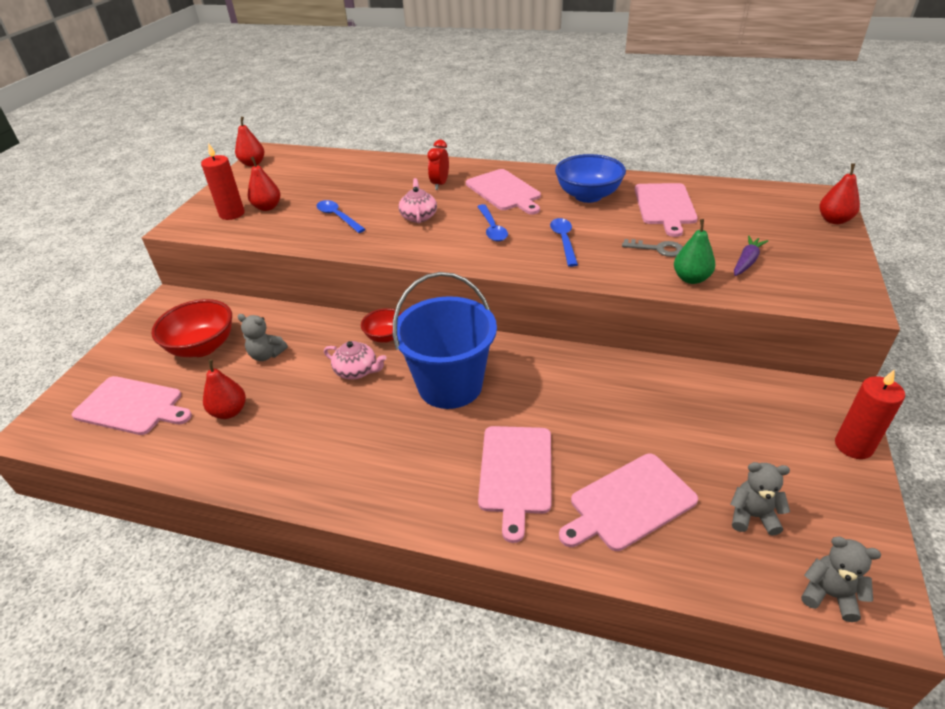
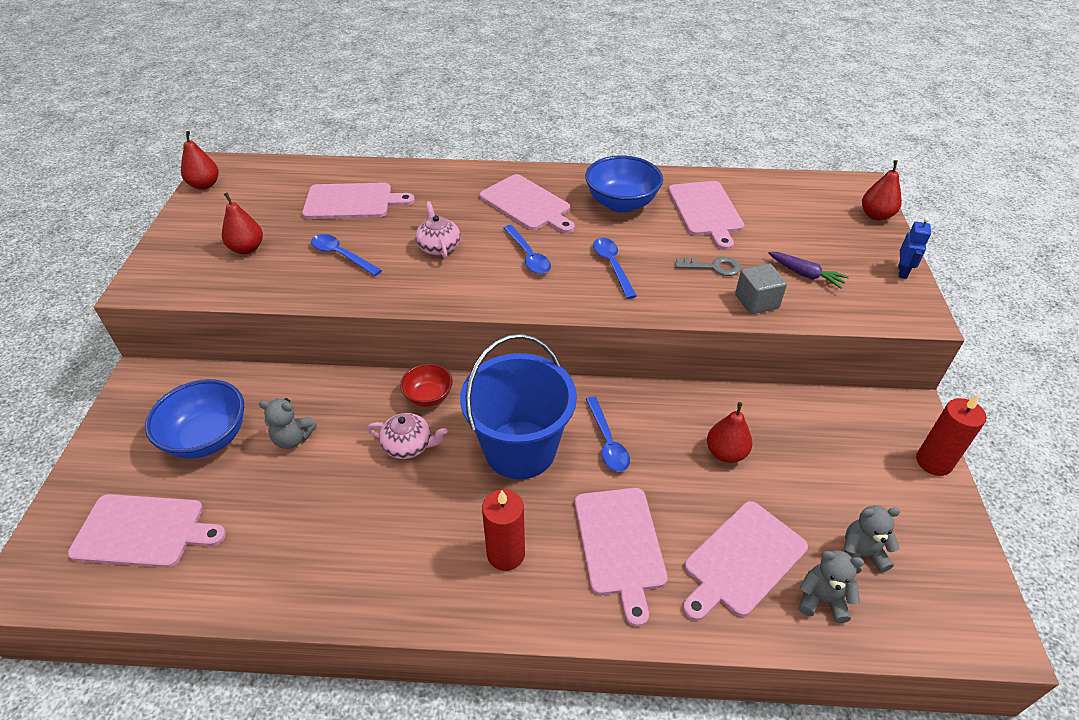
camera: 15 degrees left, 5 degrees up
(202, 347) = (207, 438): red bowl -> blue bowl
(229, 412) = (272, 520): red pear -> red pear (726, 453)
(232, 214) = (204, 262): red candle -> red candle (506, 554)
(360, 181) = (352, 202): none -> pink cutting board
(440, 184) = (449, 199): red clock -> none
(530, 389) = (607, 441): none -> blue spoon
(691, 279) = (756, 301): green pear -> grey cube
(746, 261) = (805, 274): purple carrot -> purple carrot turned 105 degrees clockwise
(829, 594) = (946, 625): grey teddy bear -> grey teddy bear (822, 599)
(848, 267) = (902, 272): none -> blue robot

